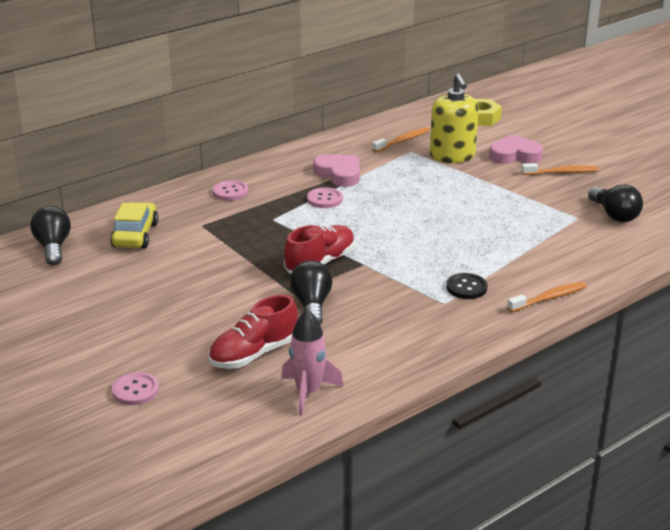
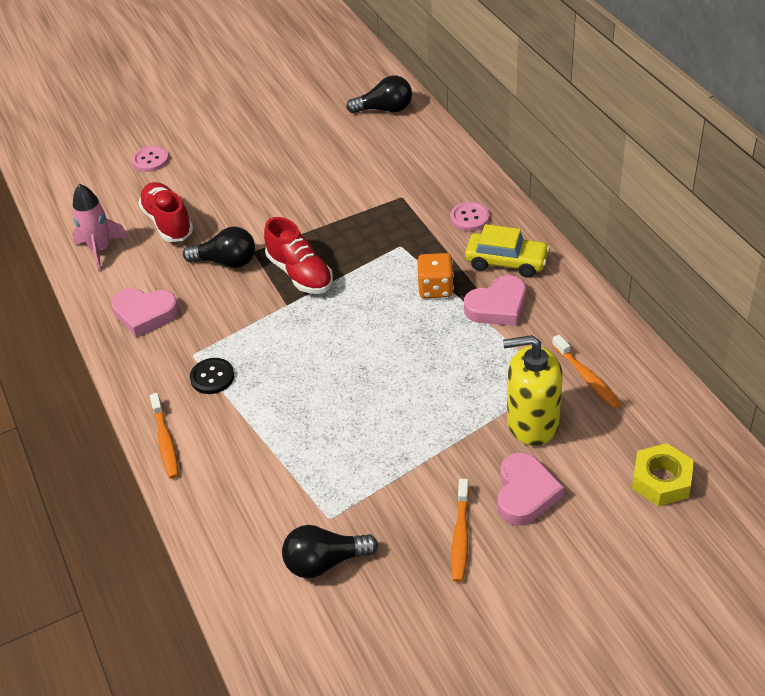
camera: 105 degrees right, 15 degrees up
(135, 235) = (393, 155): yellow car -> yellow car (506, 262)
(324, 199) = (435, 288): pink button -> orange dice
(400, 340) = (145, 314): none -> pink heart

